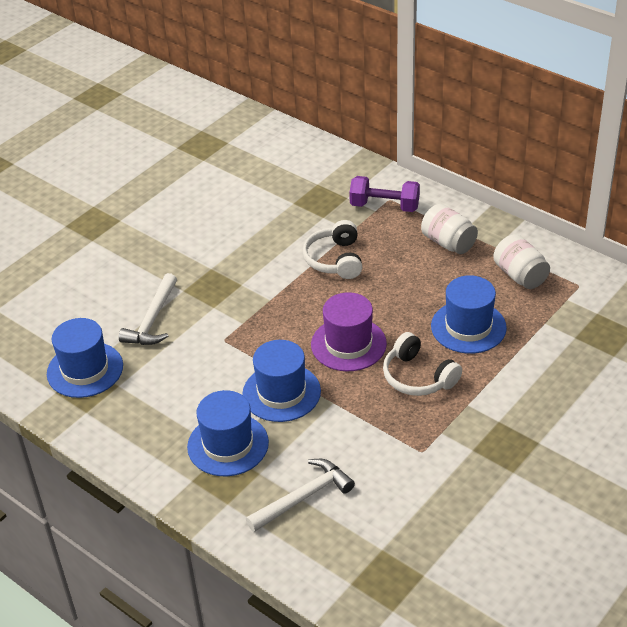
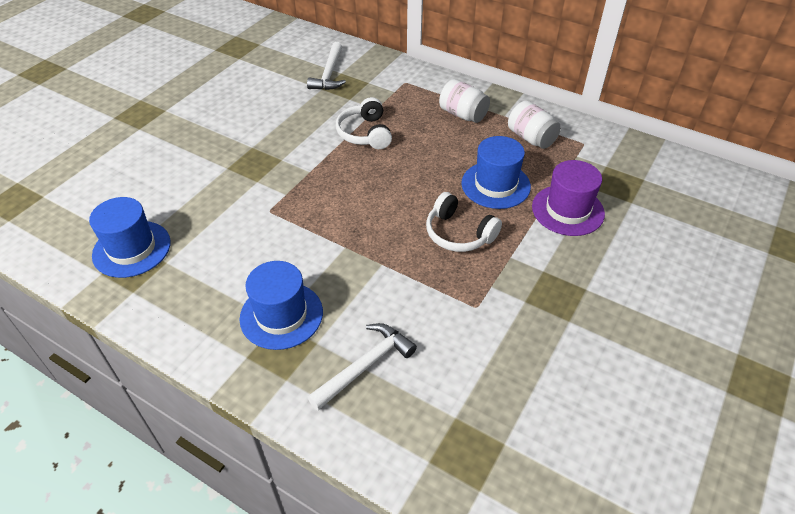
camera: 10 degrees left, 5 degrees up
(153, 319) = (199, 196): white hammer -> white hammer (329, 74)
(281, 392) = (330, 258): blue hat -> none
(348, 344) = (388, 207): purple hat -> purple hat (567, 210)
(384, 206) = (402, 88): purple dumbbell -> none

